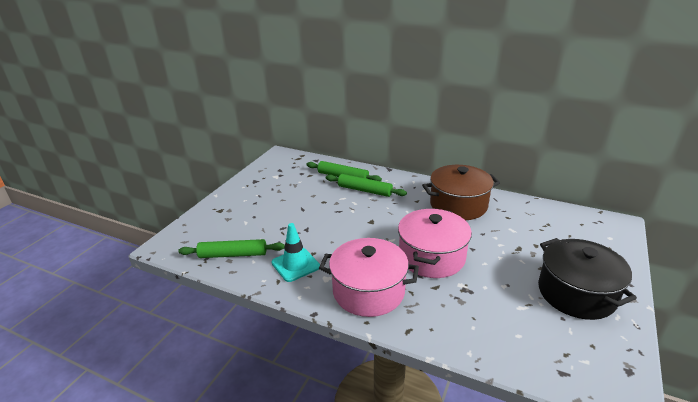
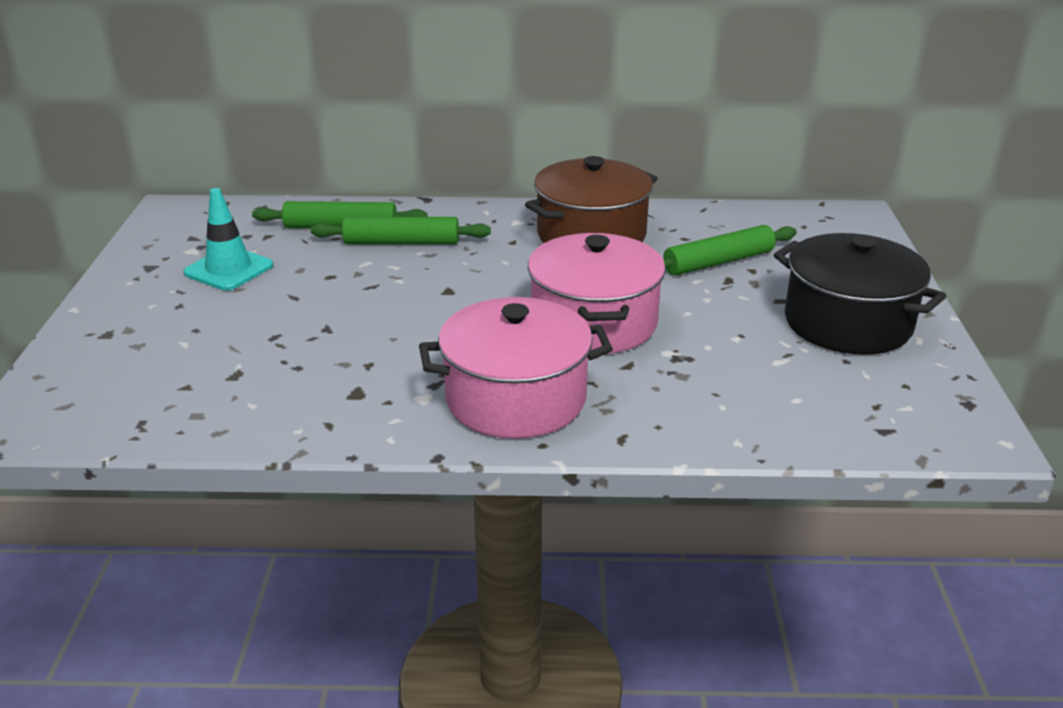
camera: 25 degrees left, 0 degrees up
(233, 255) = (198, 404): green rolling pin -> green rolling pin (718, 262)
(295, 265) = (346, 390): turquoise traffic cone -> turquoise traffic cone (229, 269)

